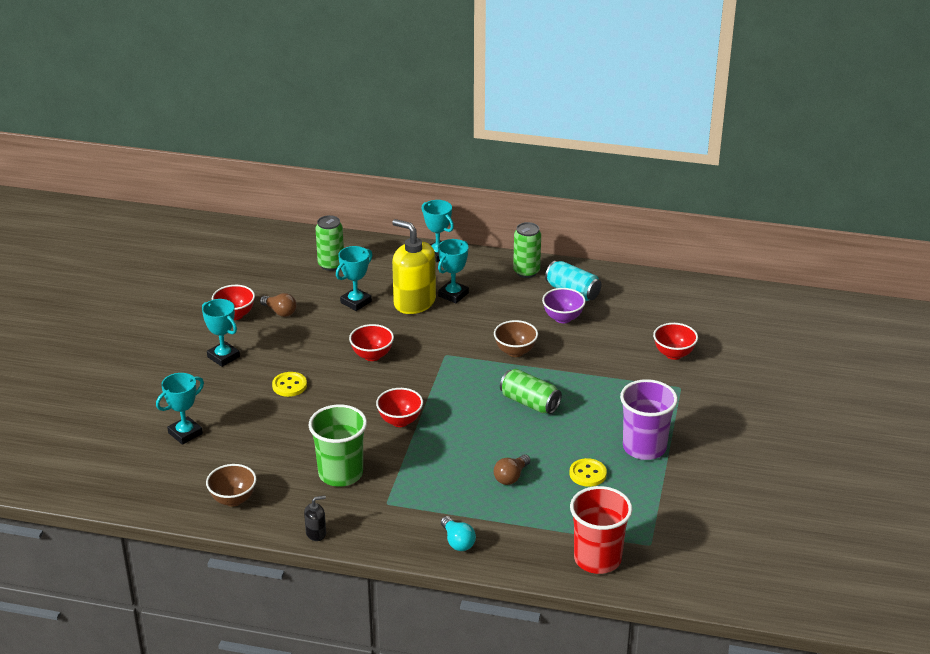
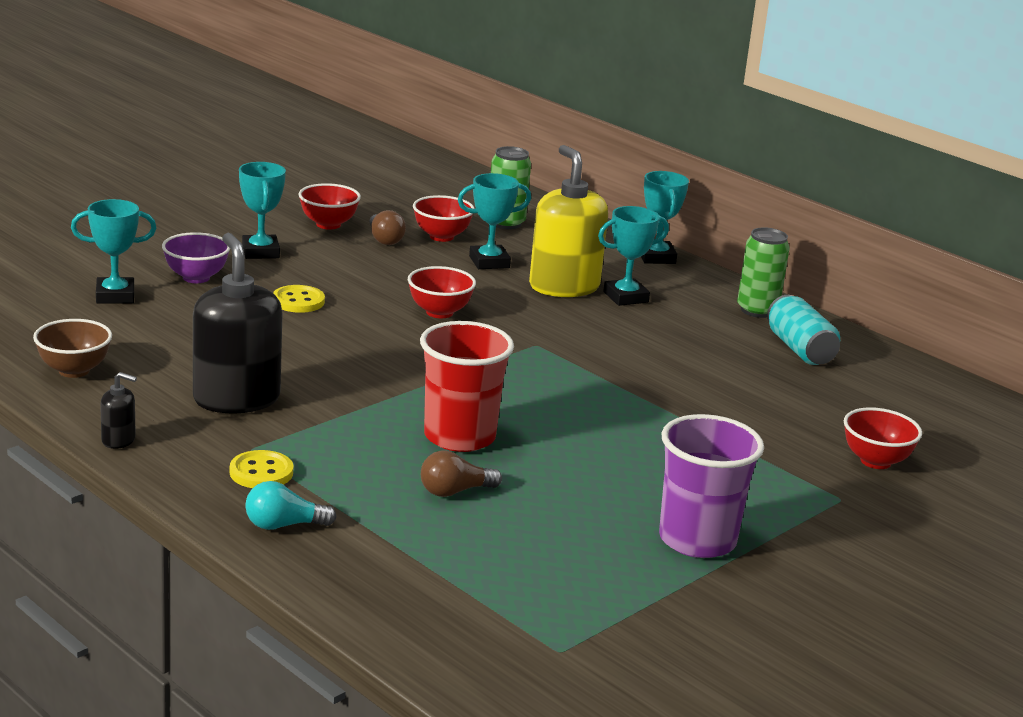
camera: 30 degrees right, 10 degrees down
(340, 473) = (236, 399): green cup -> black soap dispenser
(400, 421) = (385, 381): red bowl -> red bowl (441, 236)
(457, 542) = (283, 525): turquoise light bulb -> turquoise light bulb turned 75 degrees clockwise
(515, 351) = (637, 375): brown bowl -> none
(529, 402) = (587, 430): green can -> none
(563, 318) = (750, 368): purple bowl -> purple bowl (196, 277)
(587, 474) = (570, 533): yellow button -> yellow button (261, 472)
(597, 559) = (455, 631): red cup -> red cup (459, 437)

